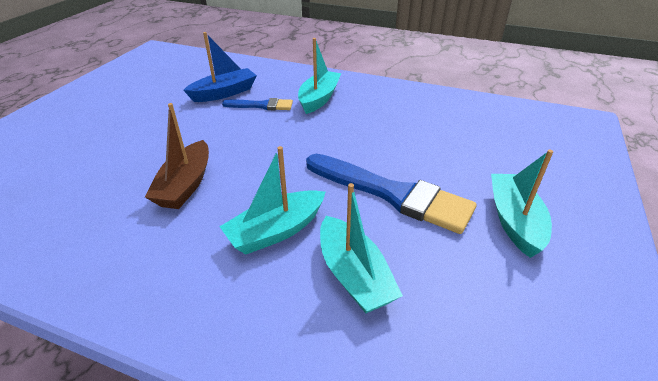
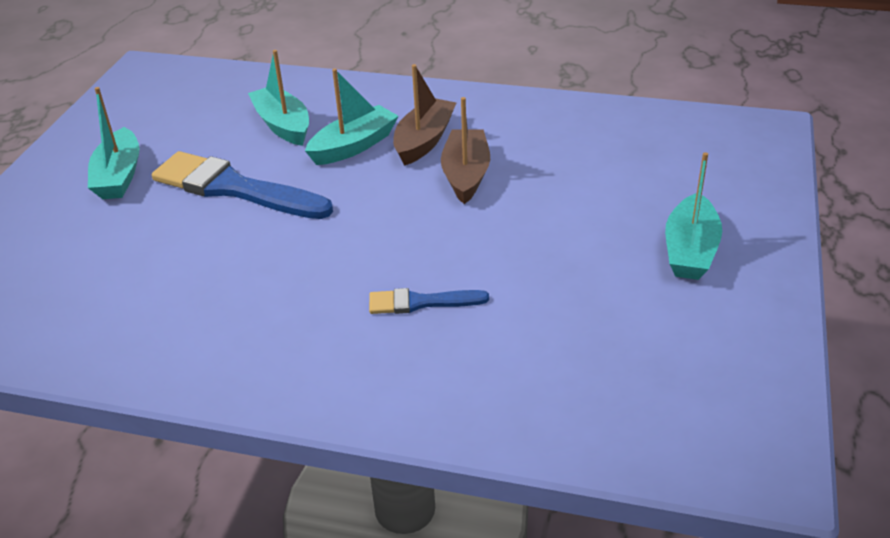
camera: 175 degrees right, 0 degrees up
(202, 229) = (424, 141): none -> brown boat
(224, 93) = (500, 326): blue boat -> none
(319, 98) = (324, 330): turquoise boat -> turquoise boat (690, 250)

